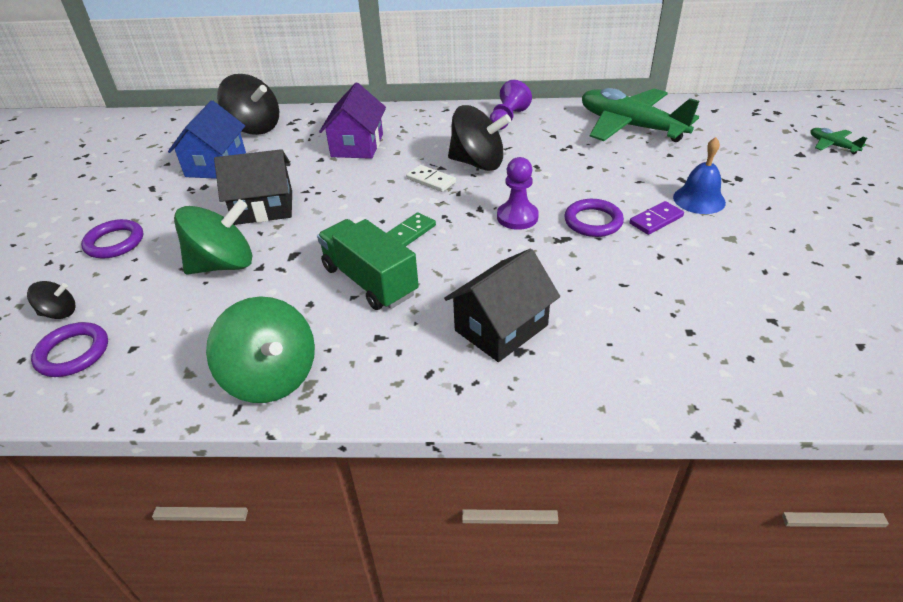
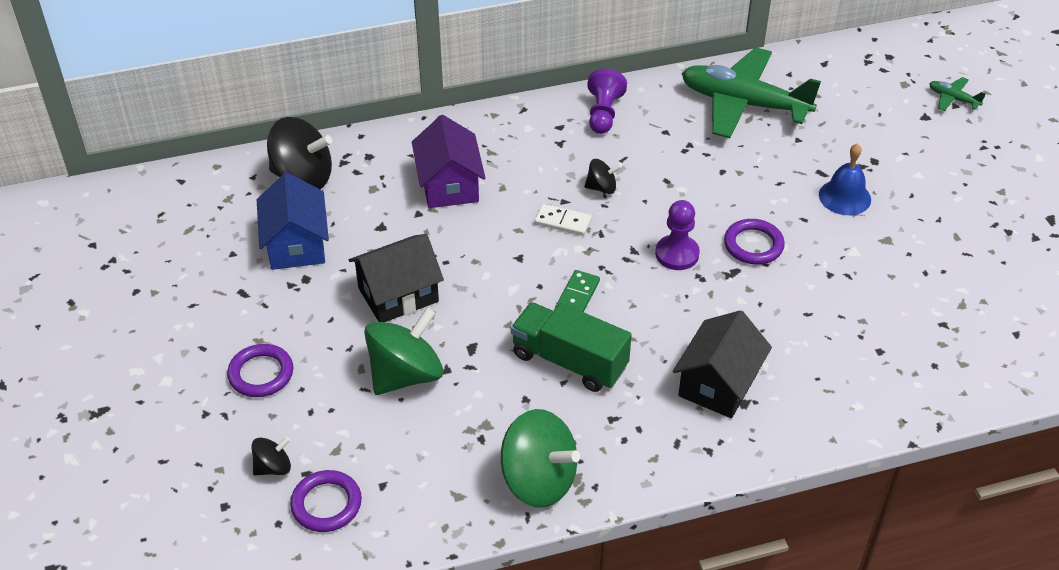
camera: 20 degrees left, 5 degrees up
(478, 163) = (602, 188): black spinning top -> black spinning top, size x0.50
(656, 220) = (812, 231): purple domino -> none

